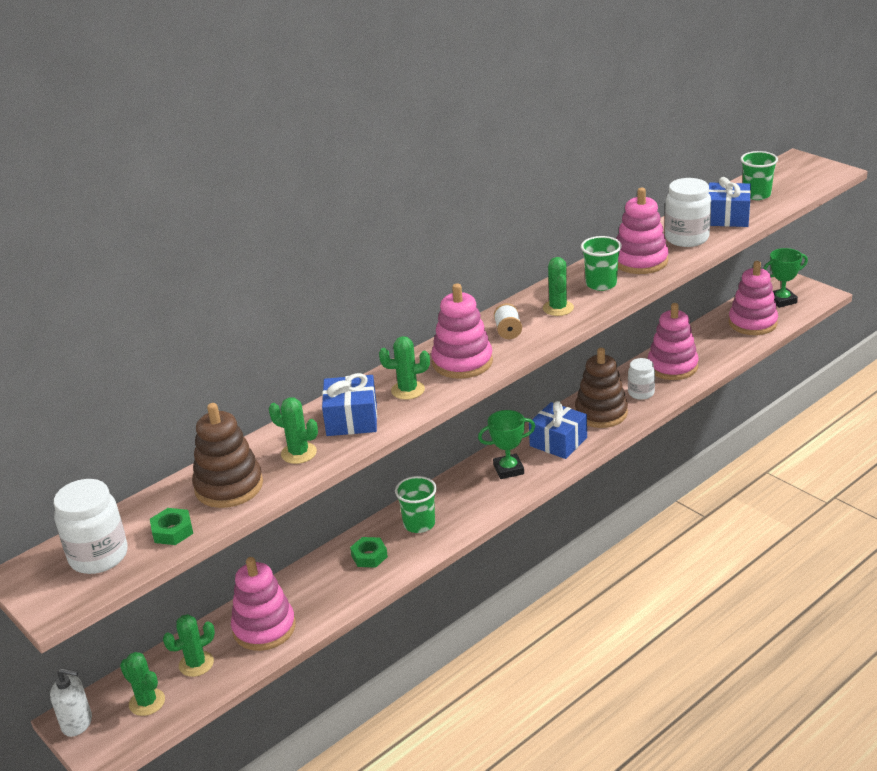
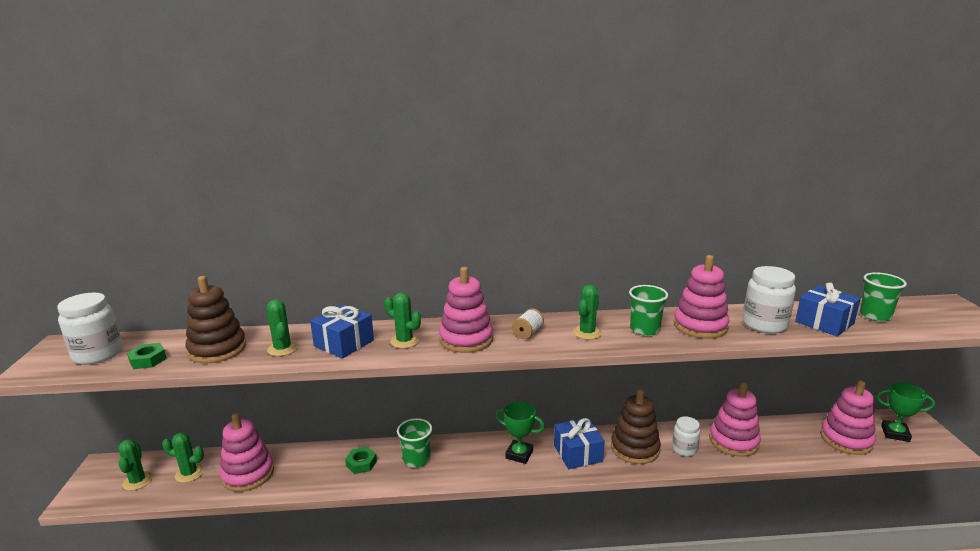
camera: 35 degrees right, 10 degrees down
(77, 723) = (98, 470): white soap dispenser -> none

